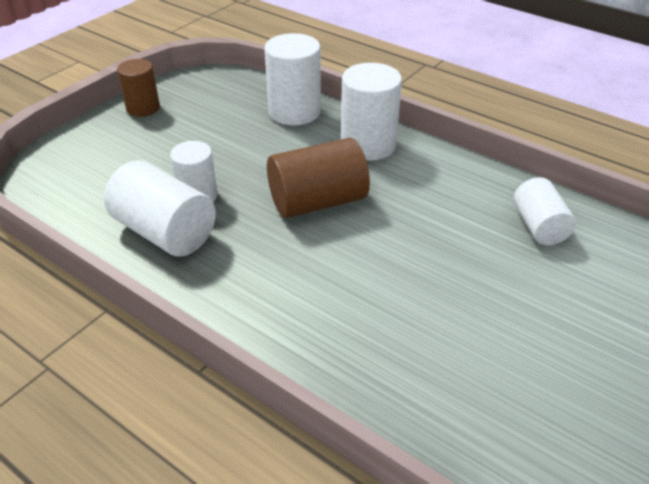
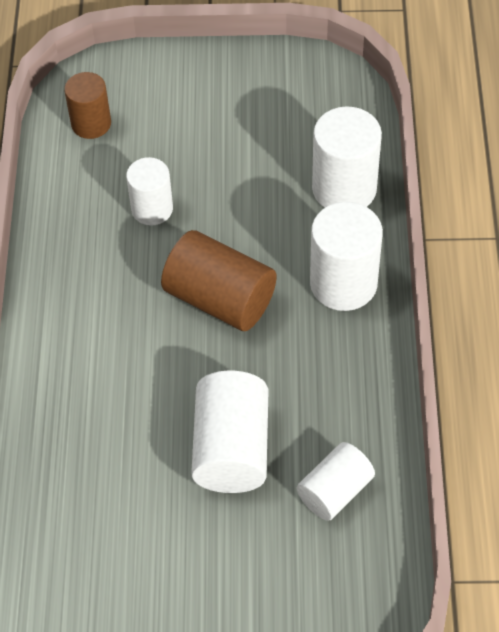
camera: 55 degrees right, 15 degrees up
(143, 108) = (237, 71): brown cylinder -> brown cylinder (91, 123)
(165, 232) = (90, 221): white cylinder -> white cylinder (231, 448)

